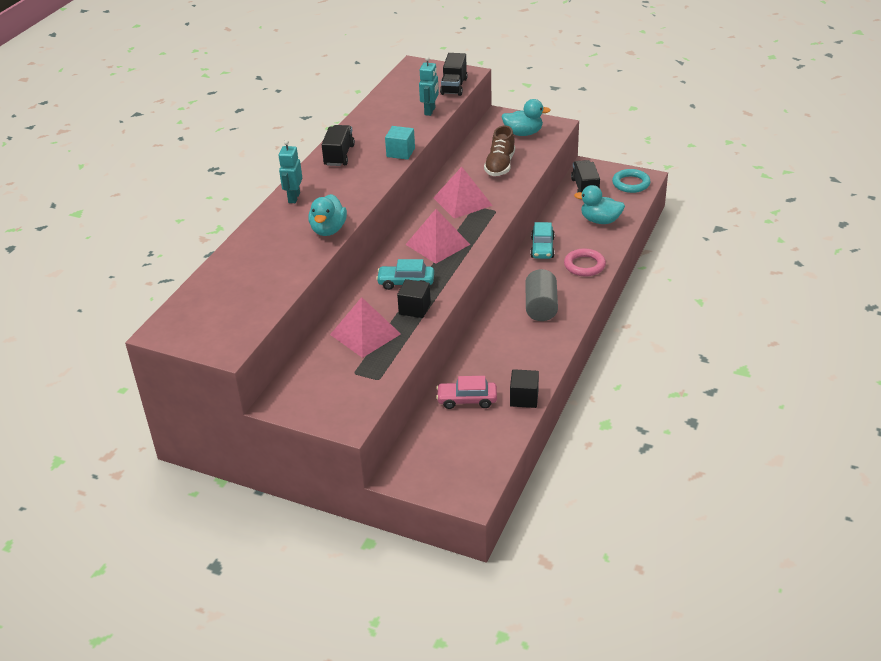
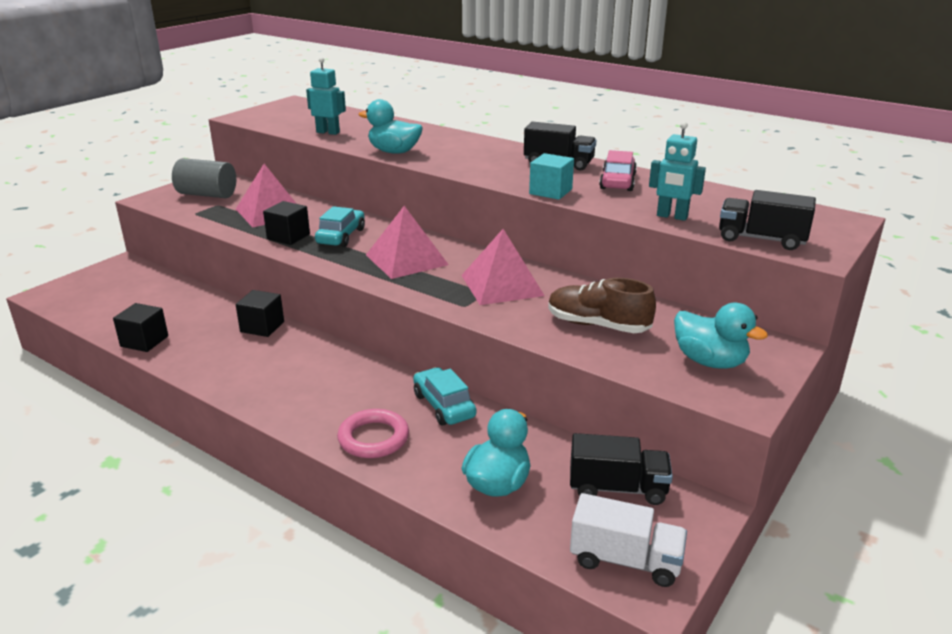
camera: 100 degrees right, 10 degrees down
(293, 198) = (473, 142): turquoise robot -> turquoise robot (328, 132)
(467, 400) = (180, 308): pink car -> pink car (617, 182)
(481, 346) = (262, 327): none -> black cube
(523, 133) = (709, 361): turquoise duck -> turquoise duck turned 60 degrees counterclockwise
(541, 307) = (301, 380): grey cylinder -> grey cylinder (207, 194)
(542, 248) = (444, 405): turquoise car -> turquoise car turned 45 degrees clockwise
(631, 183) = (625, 560): turquoise ring -> white truck

